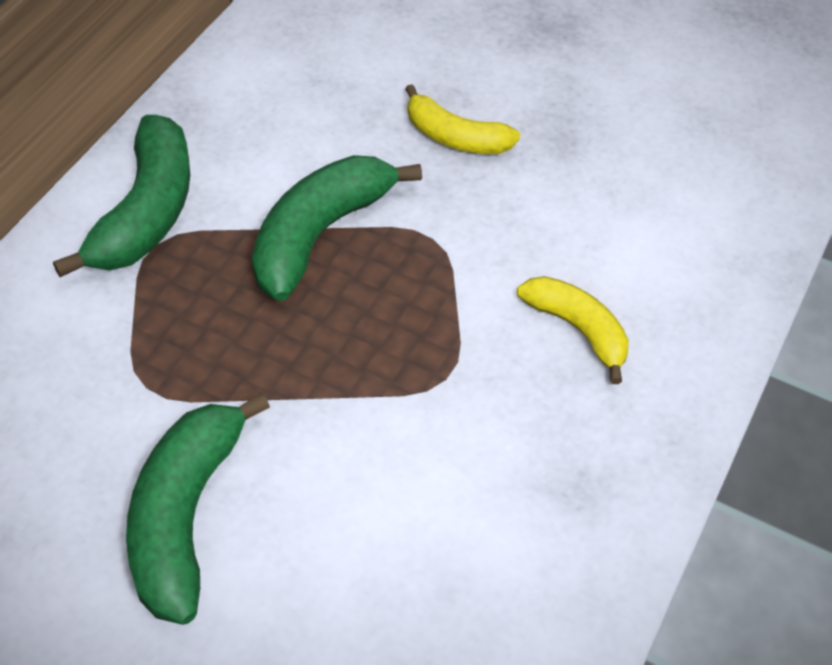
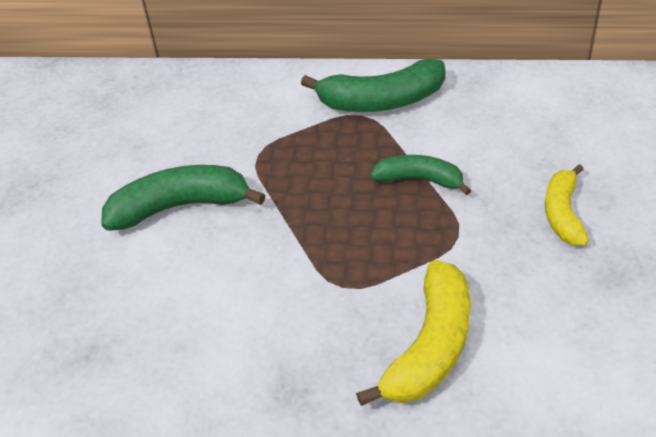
camera: 75 degrees right, 5 degrees down
(319, 234) = (419, 179): green banana -> green banana, size x0.63
(577, 329) = (430, 346): yellow banana -> yellow banana, size x1.59

